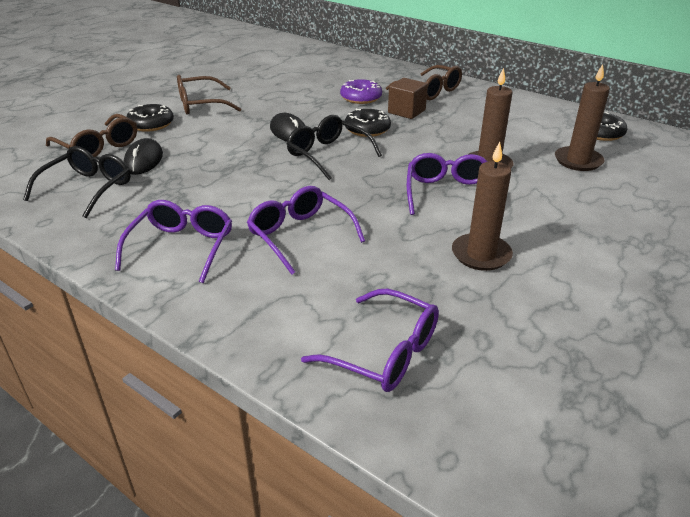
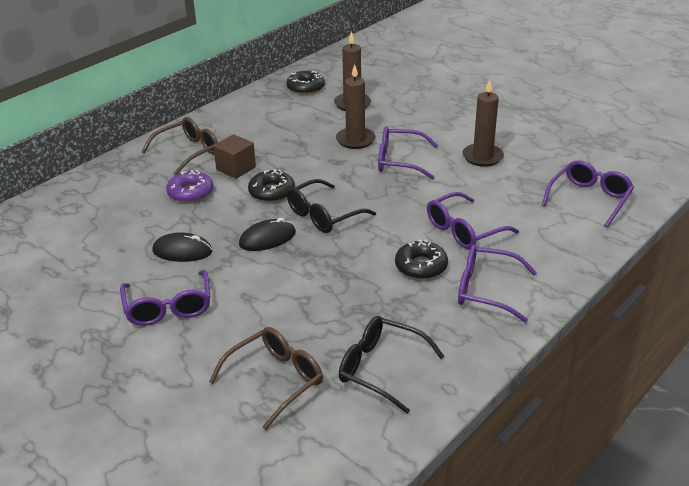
camera: 85 degrees left, 0 degrees up
(143, 160) = (318, 336): black mouse -> black mouse (182, 251)
(151, 124) = (218, 343): black donut -> black donut (421, 266)
(200, 104) = (168, 308): brown glasses -> purple glasses

